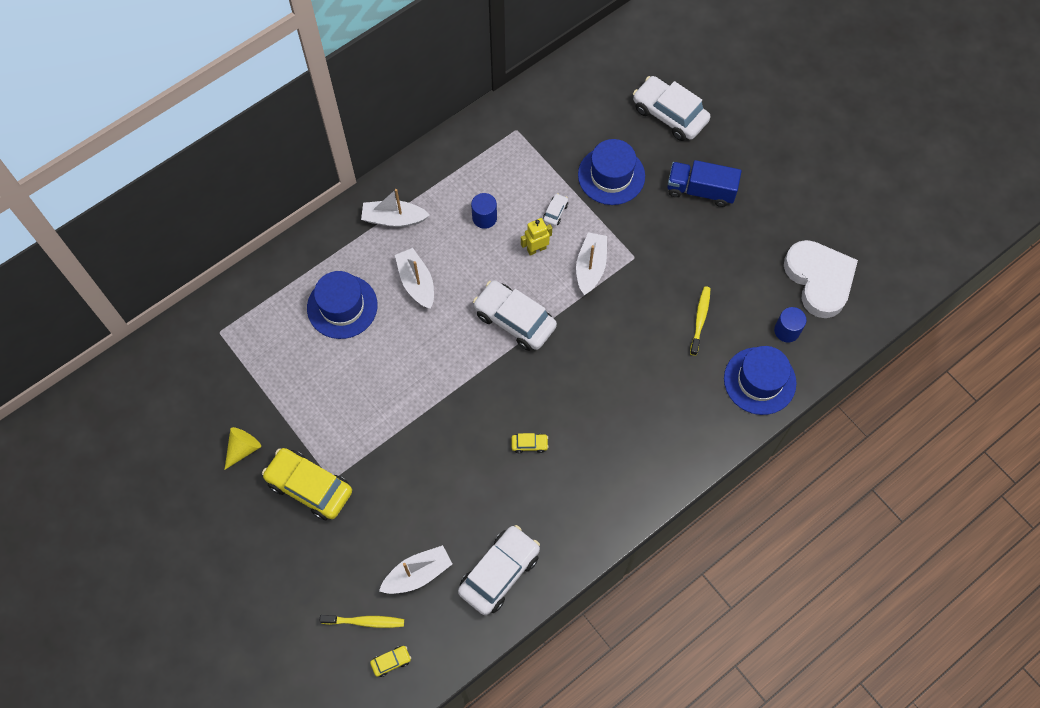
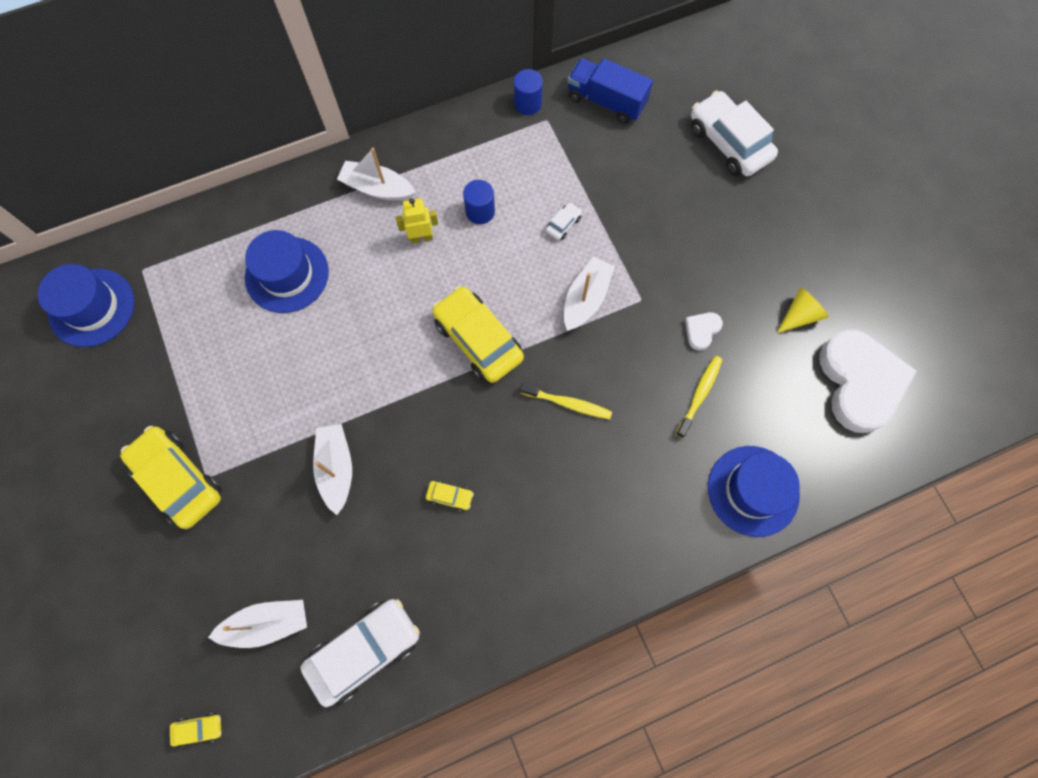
camera: 15 degrees right, 5 degrees up
(243, 449) = (120, 413): yellow cone -> yellow cone (799, 315)
(365, 621) = (186, 667): yellow toothbrush -> yellow toothbrush (568, 403)
(416, 283) = (379, 268): white boat -> white boat (336, 469)
(514, 320) = (478, 340): white car -> yellow car
(536, 249) = (528, 262): yellow robot -> yellow robot (421, 237)
(611, 175) = (641, 197): blue hat -> blue hat (92, 307)
(688, 270) = (701, 331): none -> white heart
(700, 190) = (742, 239): blue truck -> blue truck (606, 101)
(787, 330) = (803, 436): blue cylinder -> blue cylinder (527, 103)

